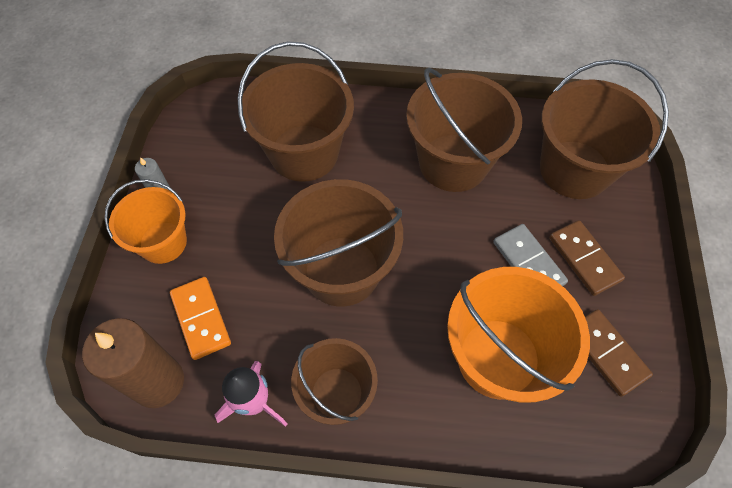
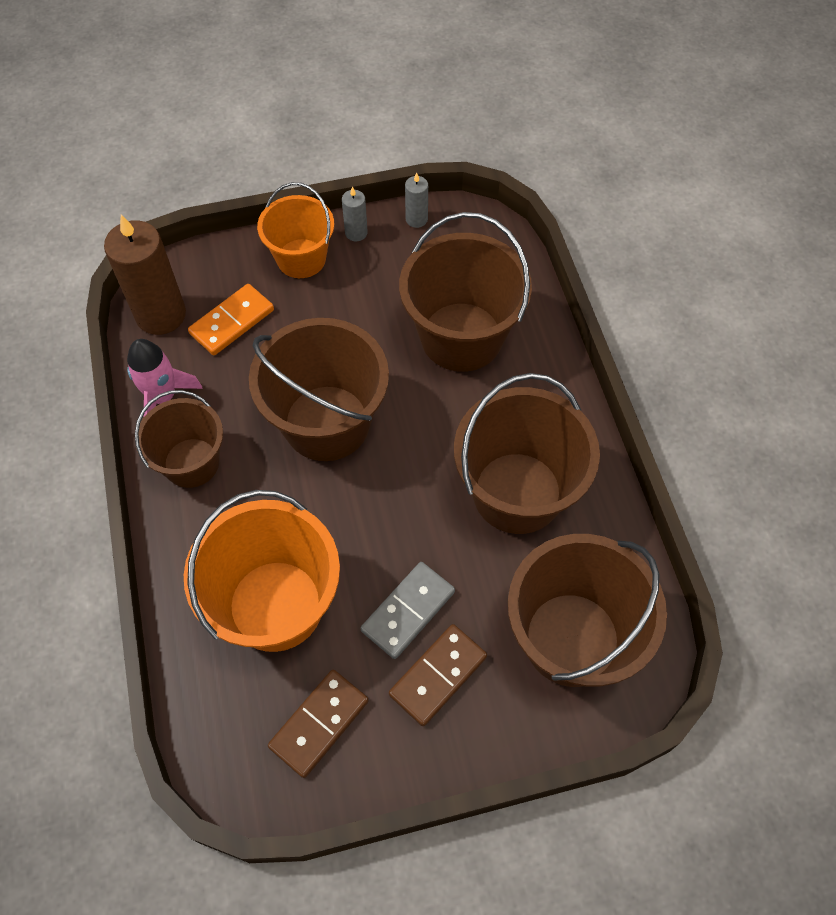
camera: 70 degrees right, 0 degrees up
(173, 146) = (416, 219): none -> grey candle

